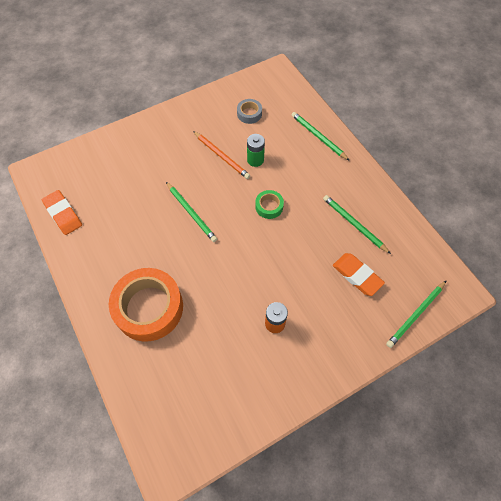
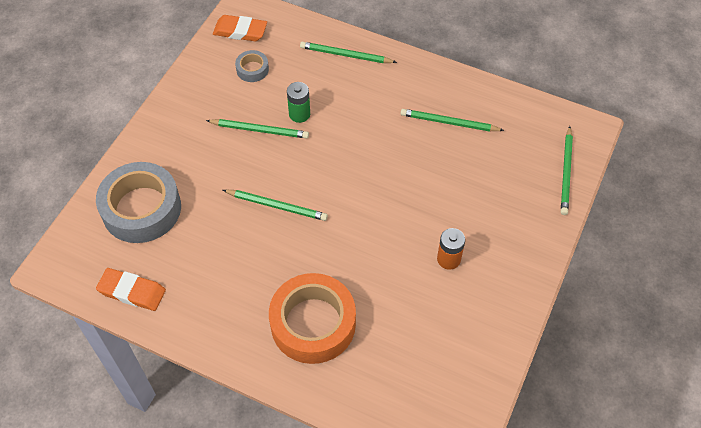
camera: 35 degrees left, 5 degrees down
(111, 165) = (141, 208): none -> grey tape
(221, 156) = (259, 130): orange pencil -> green pencil
(269, 206) = (352, 153): green tape -> none
(357, 275) = (489, 169): orange eraser -> orange eraser (240, 31)

